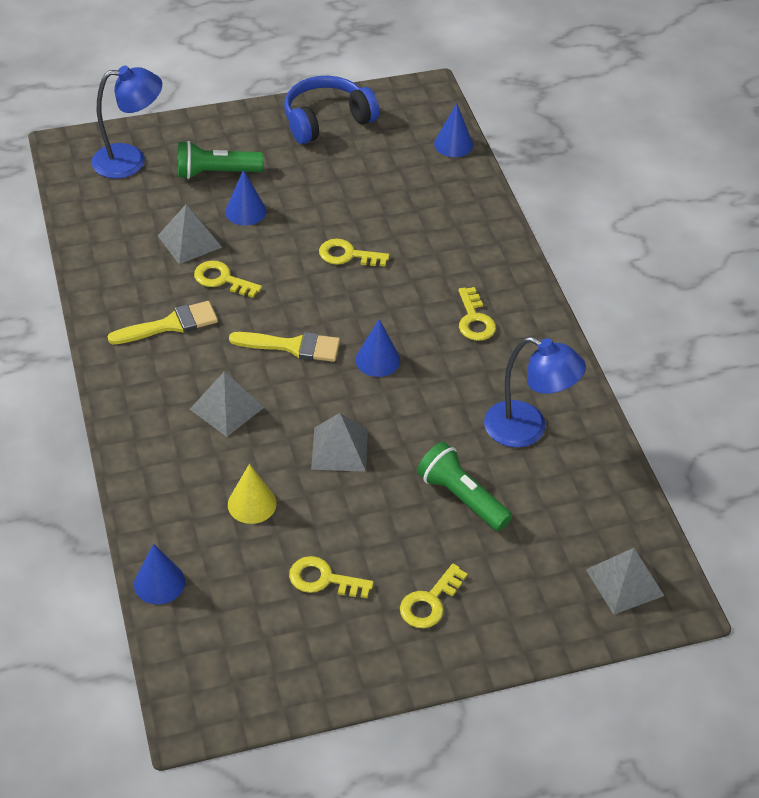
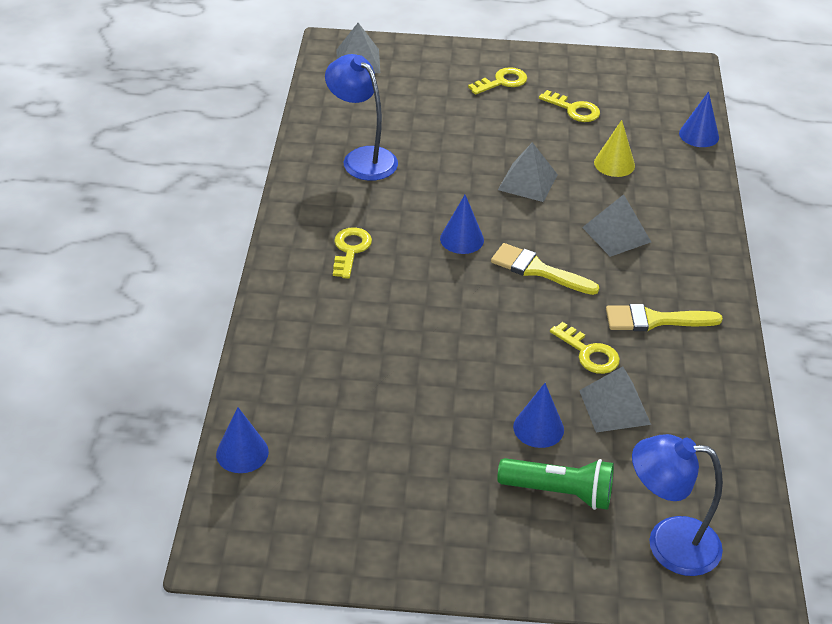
camera: 160 degrees left, 5 degrees down
(326, 120) = (384, 537): blue headphones -> none
(347, 255) = (443, 345): yellow key -> none
(461, 497) = (444, 129): green flashlight -> none

